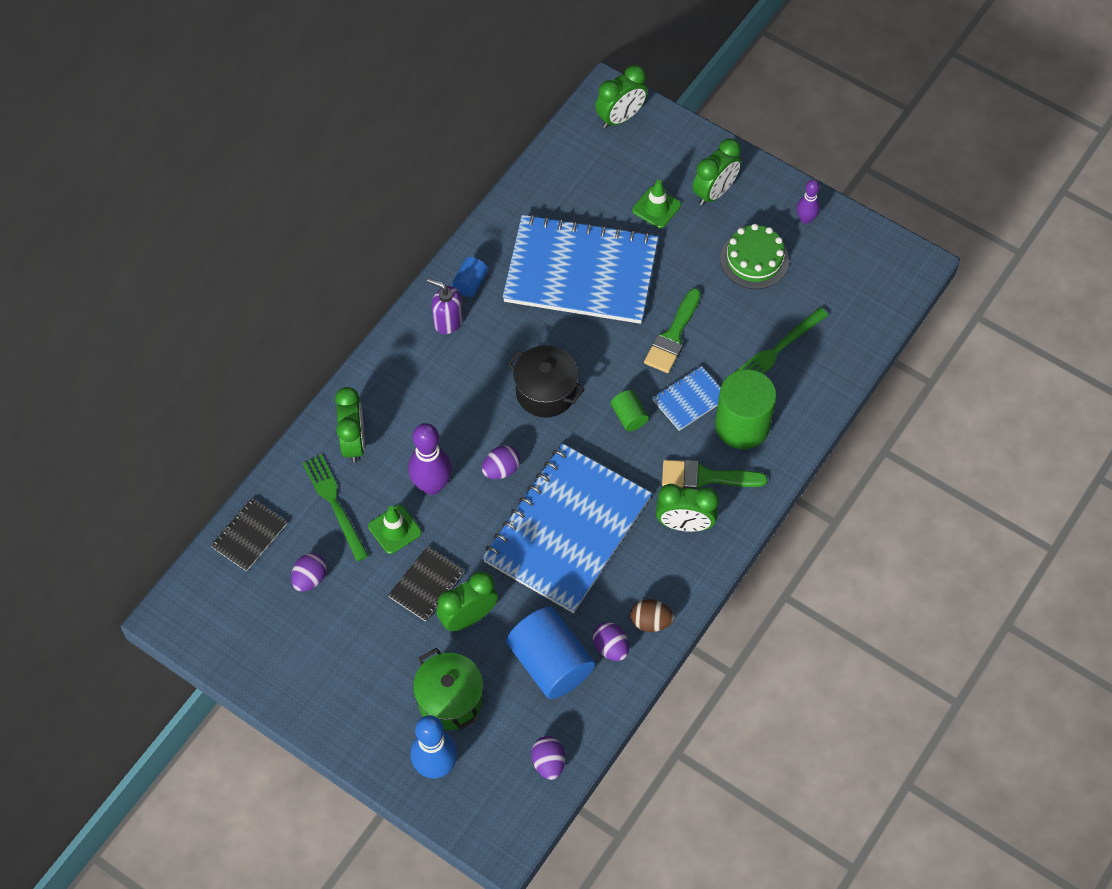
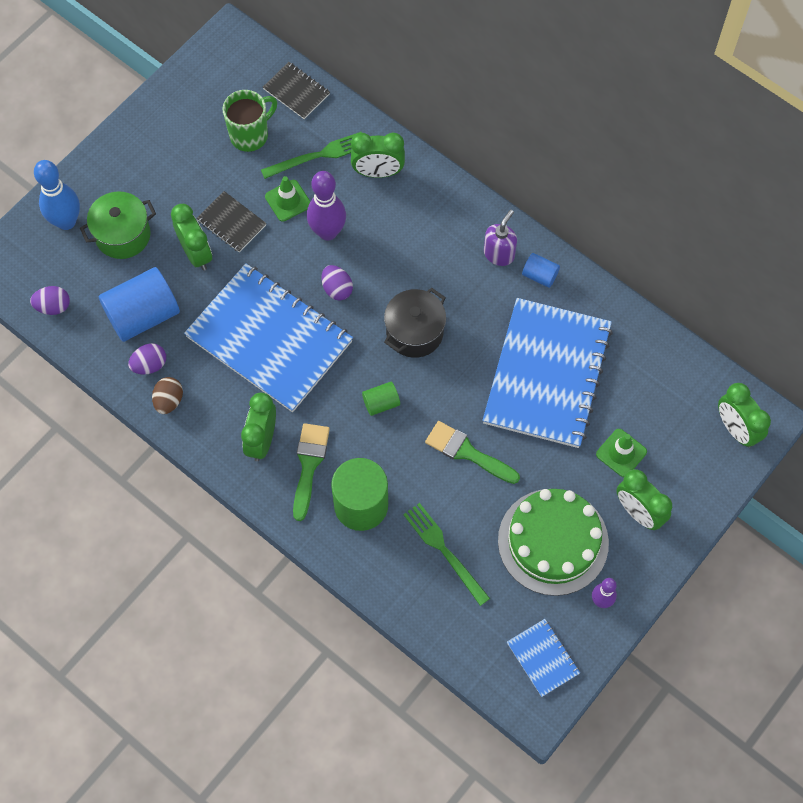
camera: 95 degrees right, 5 degrees up
(310, 578) = (250, 135): purple egg -> green mug
(689, 399) = (394, 460): blue notebook -> blue notebook (543, 658)
(754, 259) = (553, 541): green cake -> green cake, size x1.55

